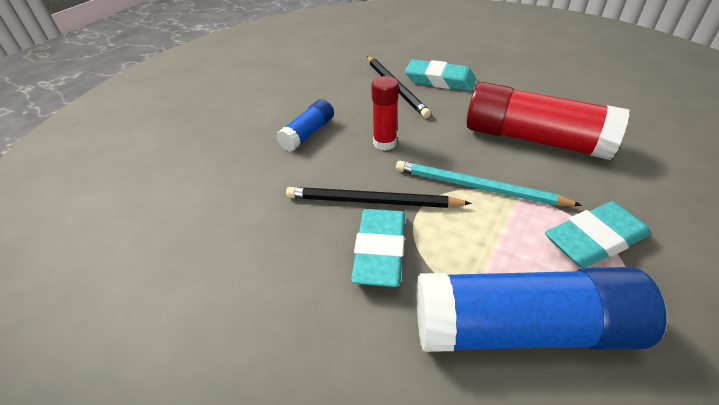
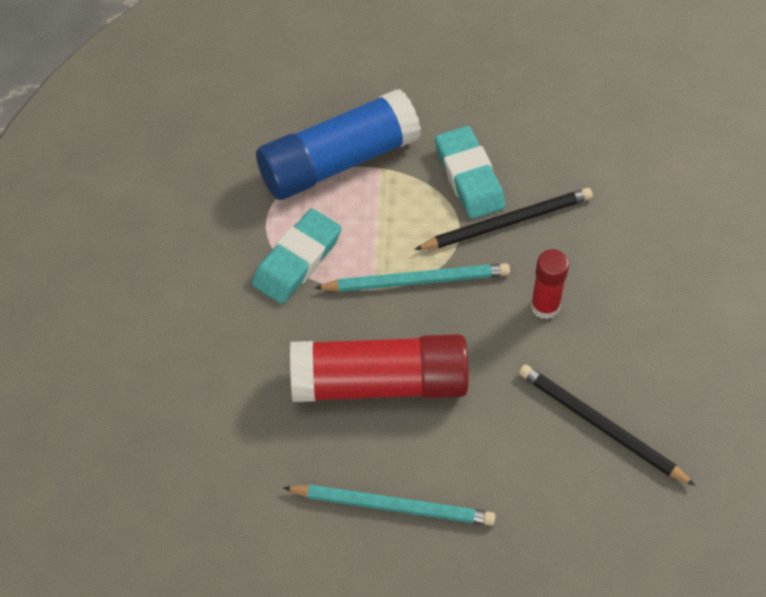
camera: 150 degrees right, 15 degrees up
(308, 133) = (643, 286): blue glue stick -> none
(440, 80) = (548, 470): turquoise eraser -> none
(544, 89) = (393, 506): none -> turquoise pencil

